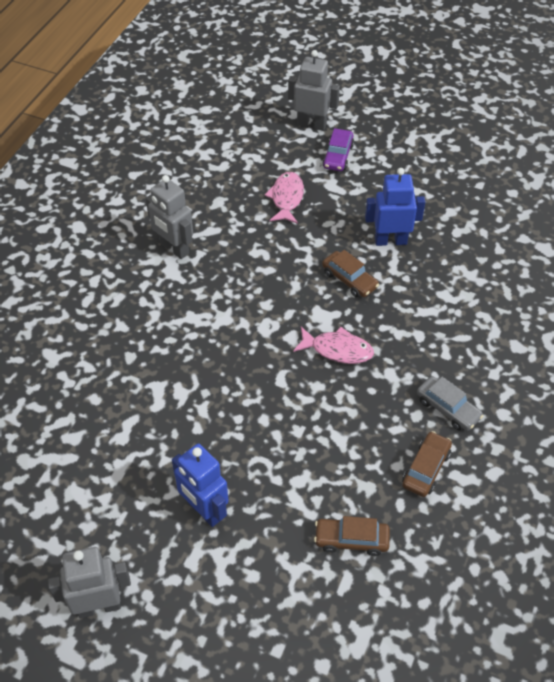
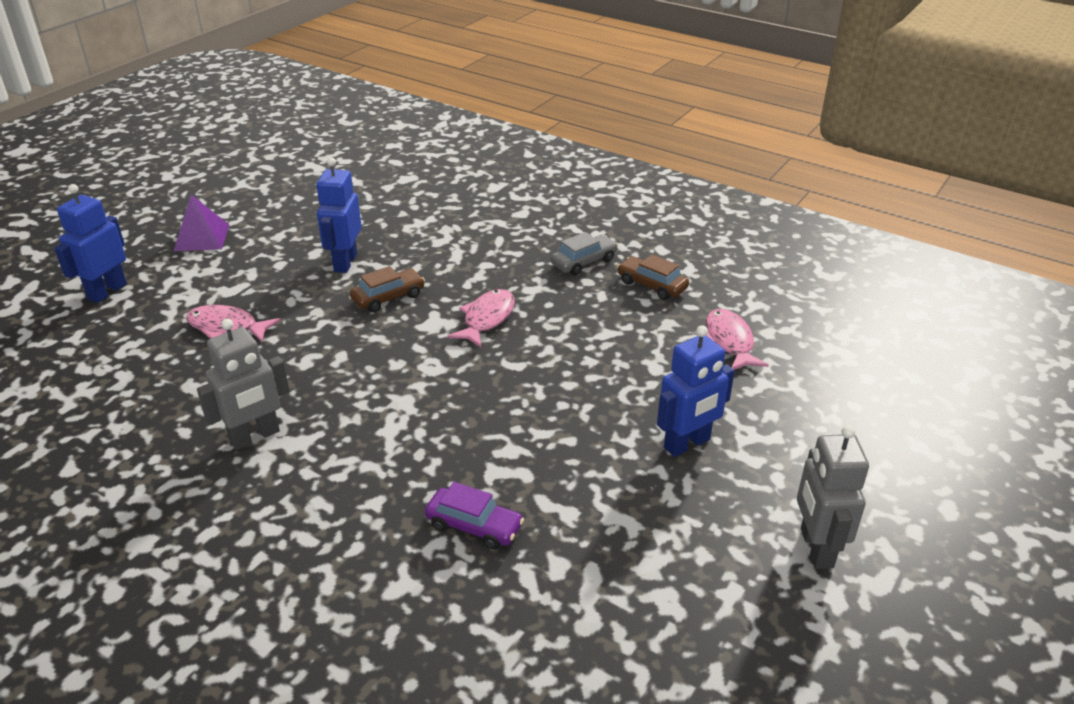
camera: 80 degrees left, 15 degrees down
(311, 124) = (107, 291): grey robot -> blue robot
(338, 156) = (182, 279): purple car -> purple car (474, 526)
(351, 540) = (729, 341): brown car -> pink fish
(396, 148) = (201, 237): none -> purple pyramid

